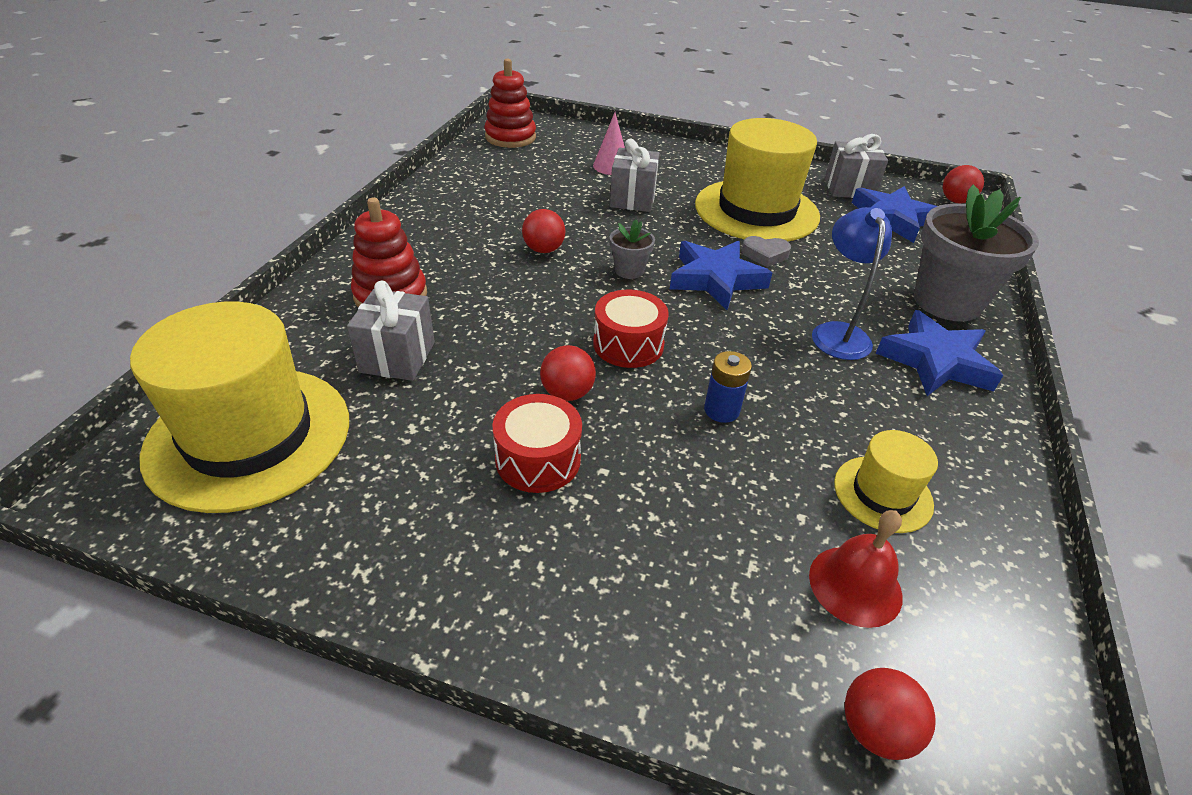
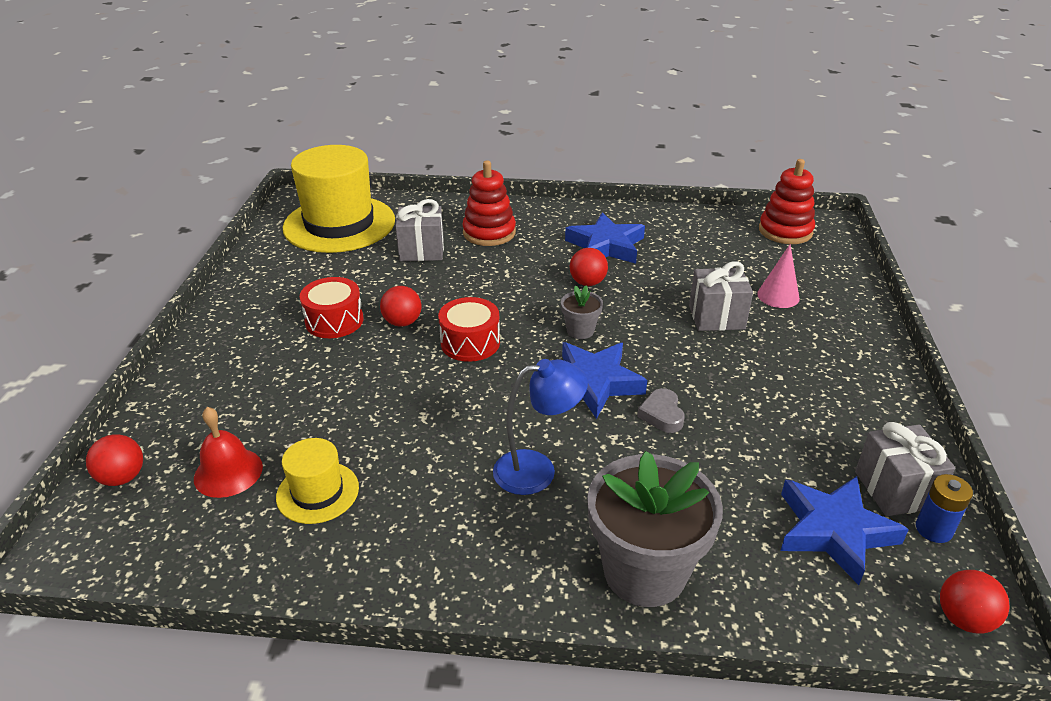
camera: 80 degrees right, 5 degrees down
(721, 410) = (401, 398): blue battery -> blue battery (933, 529)
(756, 210) = (759, 404): yellow hat -> none
(935, 361) = (515, 547): blue star -> blue star (606, 246)

